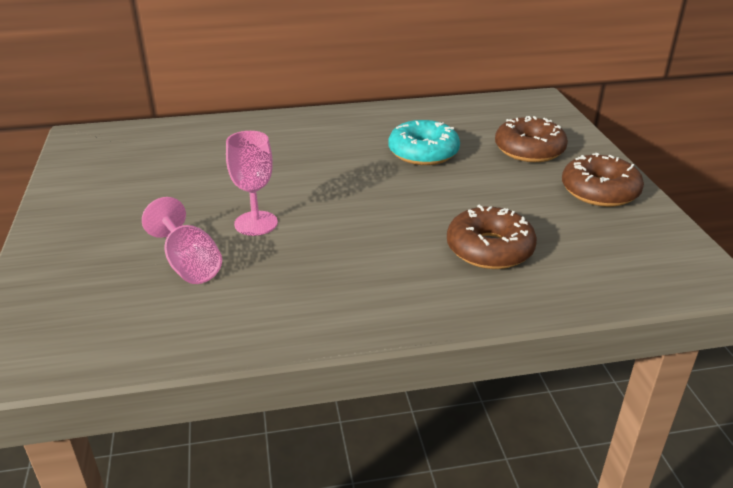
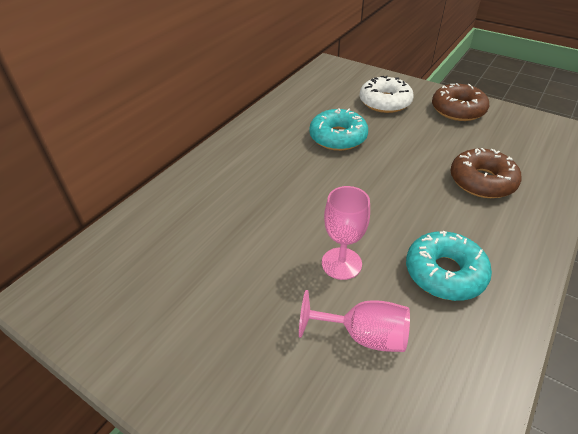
camera: 45 degrees left, 10 degrees up
(315, 275) = (444, 273): none -> turquoise donut
(529, 150) = (385, 102): brown donut -> white donut

